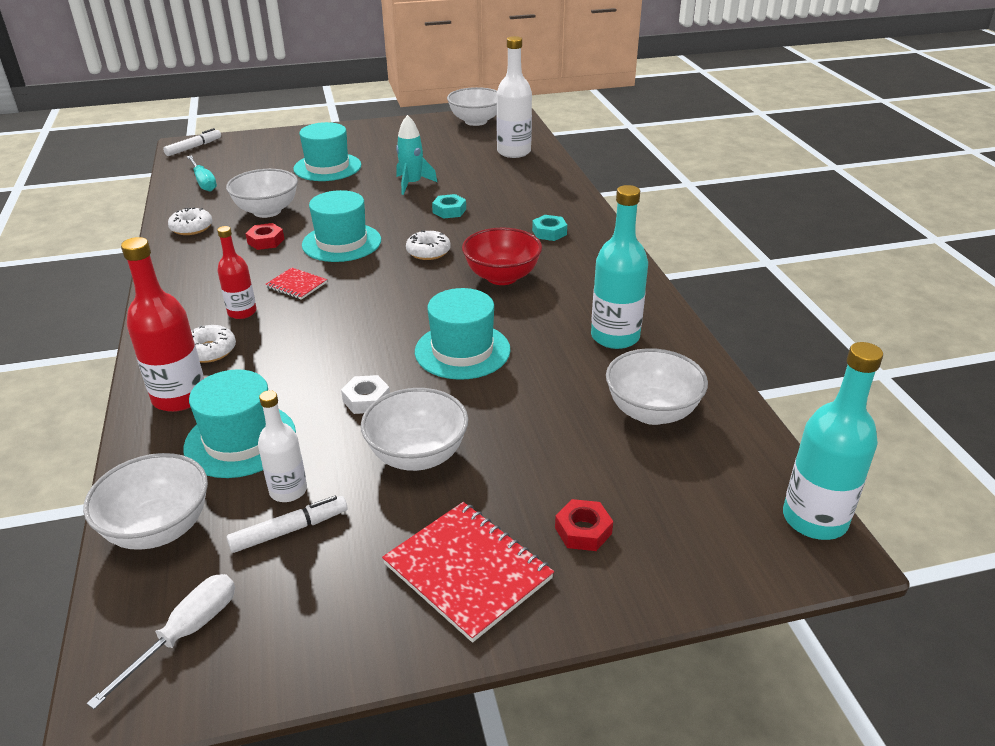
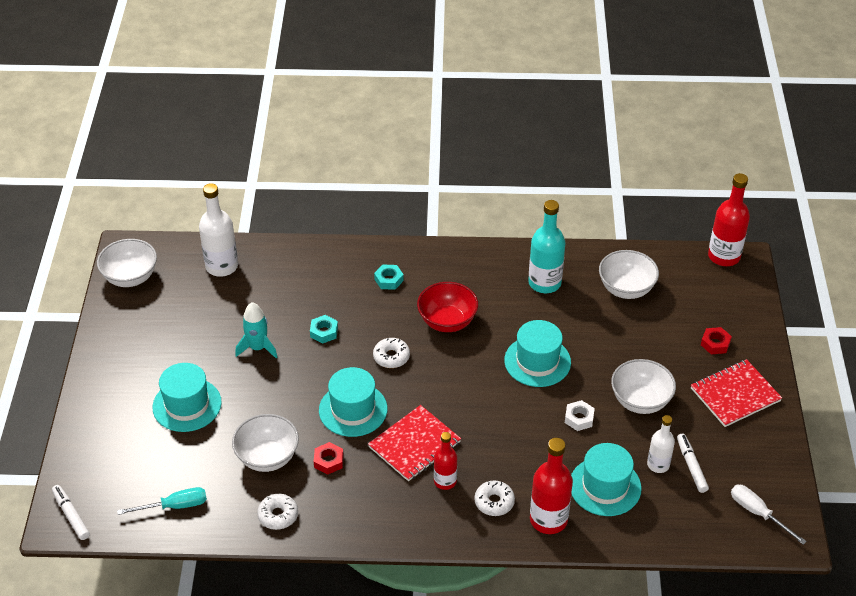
camera: 75 degrees left, 10 degrees up
(159, 529) = (678, 527): white bowl -> none
(296, 285) = (414, 445): red notebook -> red notebook, size x1.86
(814, 519) = (724, 256): turquoise bottle -> red bottle

